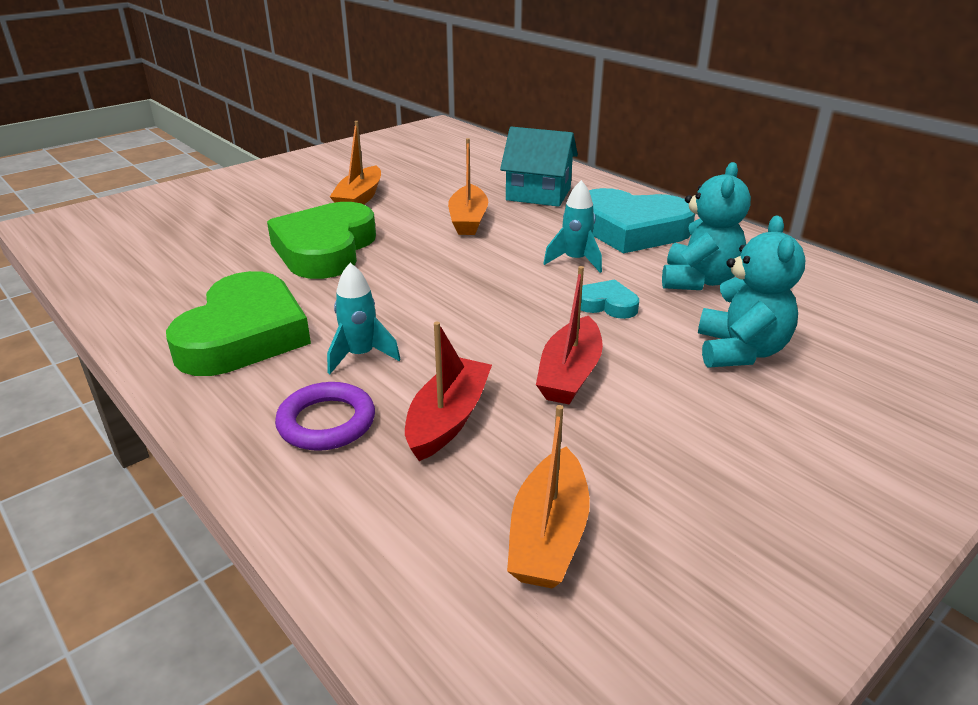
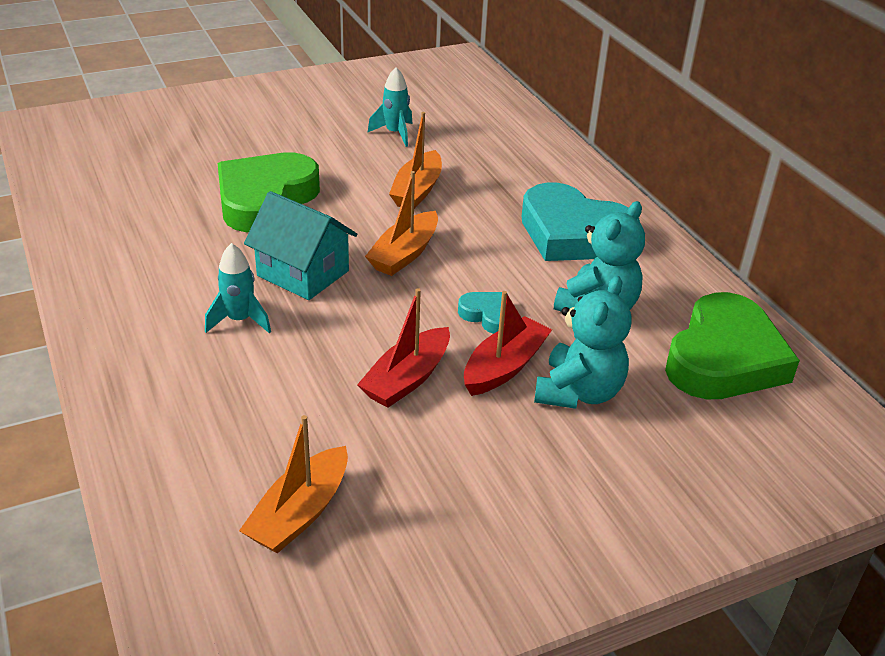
camera: 15 degrees right, 5 degrees up
(244, 335) = (154, 278): green heart -> green heart (724, 358)
(326, 422) = (182, 376): purple ring -> none
(360, 198) = (327, 143): orange boat -> orange boat (404, 254)
(448, 419) = (279, 397): red boat -> red boat (504, 367)
(538, 194) = (507, 171): turquoise house -> turquoise house (303, 273)
(575, 261) = (491, 260): turquoise rocket -> turquoise rocket (395, 133)

